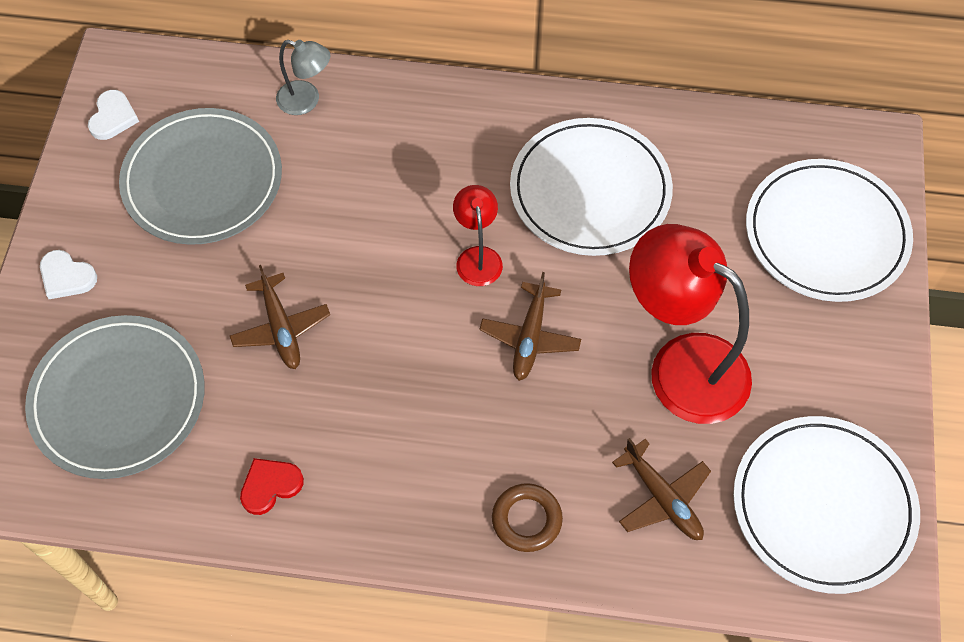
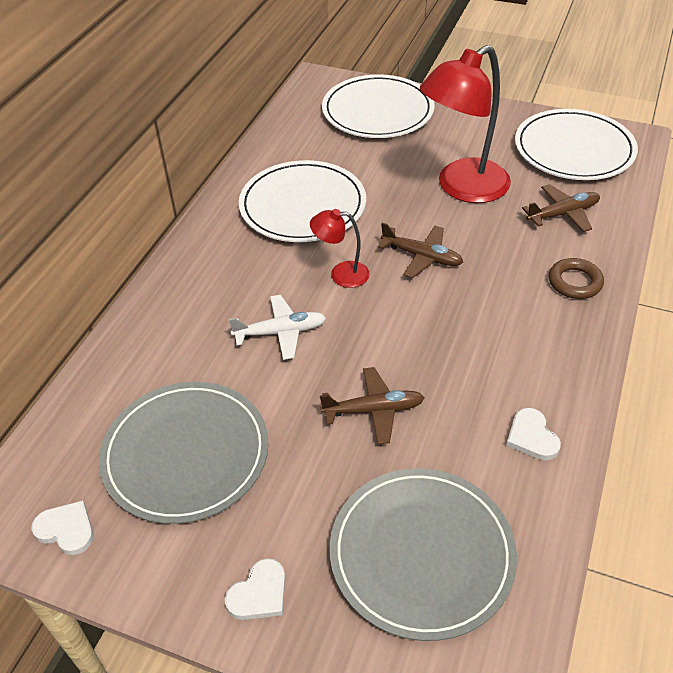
camera: 75 degrees left, 15 degrees down
(270, 486) = (531, 437): red heart -> white heart
(306, 101) = (131, 362): grey lamp -> none
(373, 218) = (280, 332): none -> white plane

